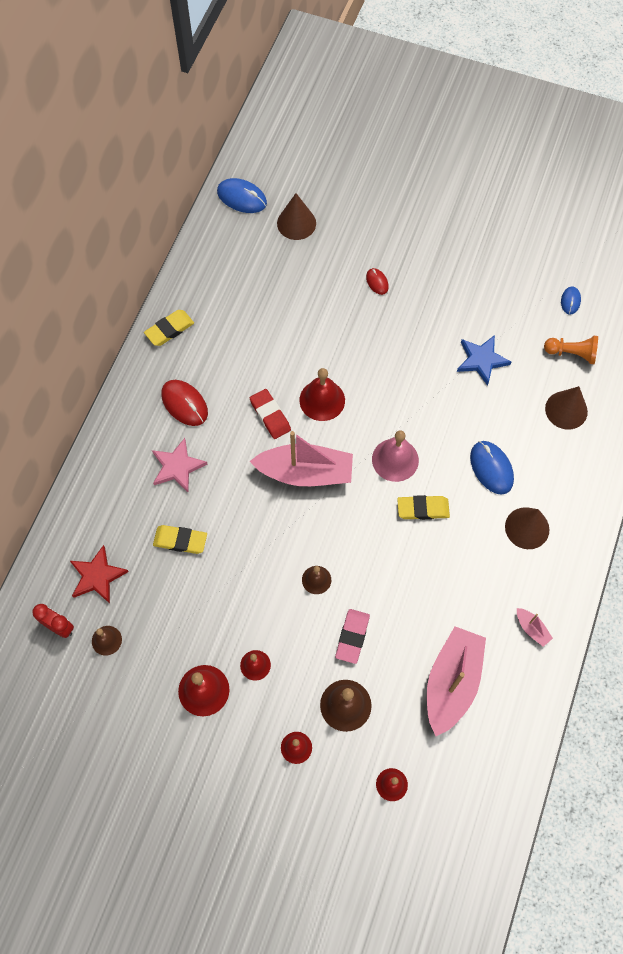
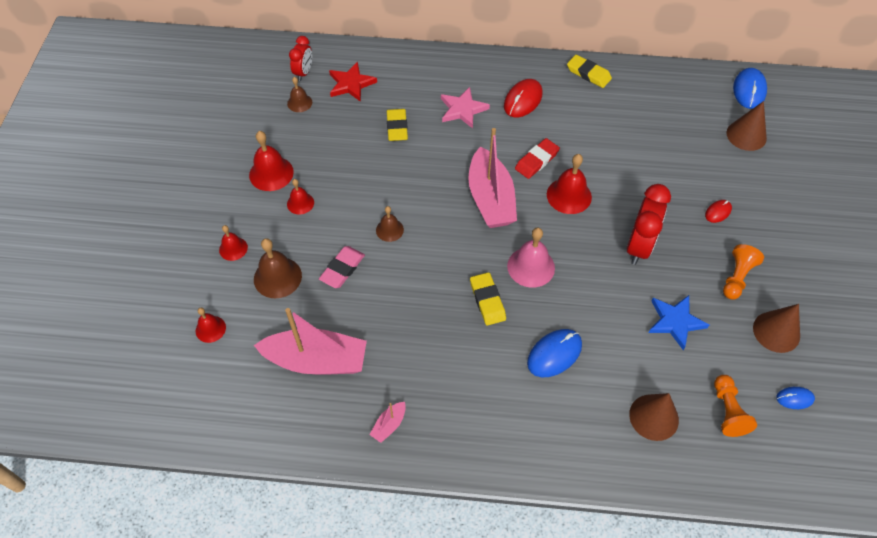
camera: 75 degrees right, 10 degrees down
(352, 637) = (342, 269): pink eraser -> pink eraser turned 60 degrees counterclockwise
(397, 360) = (639, 246): none -> red clock
(449, 295) = (737, 277): none -> orange pawn
(527, 528) = (499, 401): brown cone -> brown cone (776, 331)

